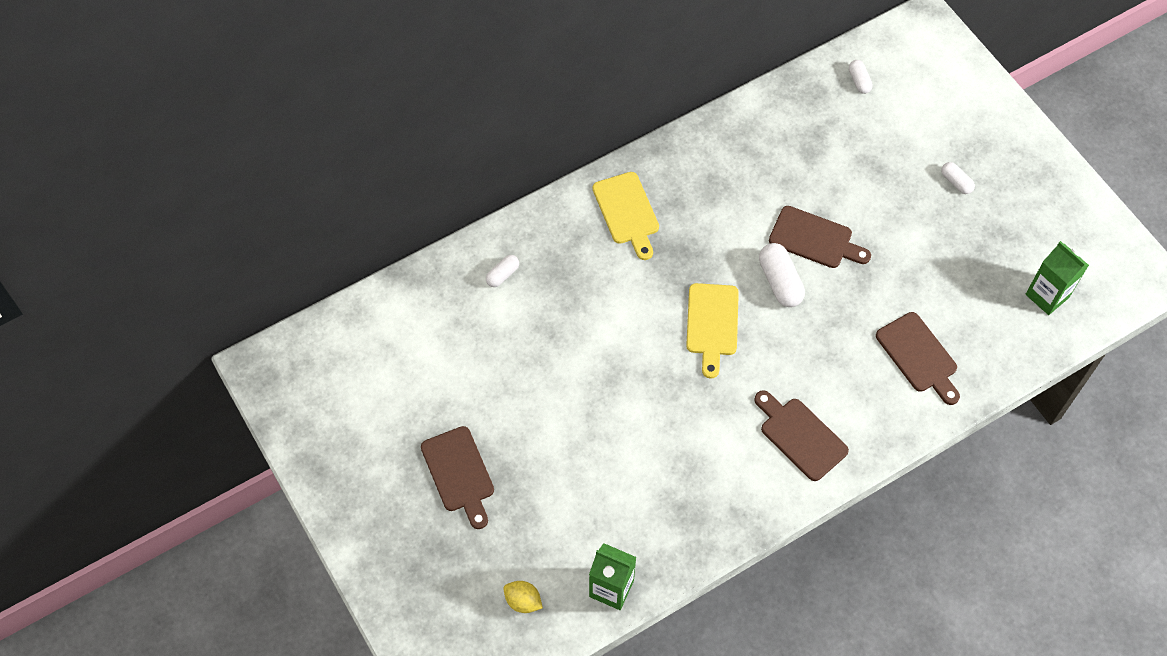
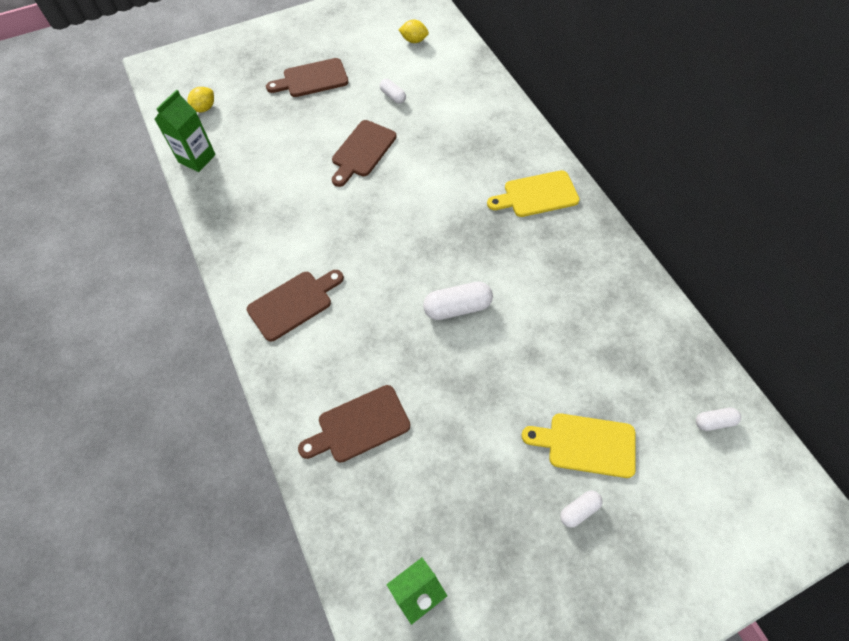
camera: 95 degrees right, 0 degrees up
(378, 356) = (414, 40): none -> yellow lemon
(502, 275) = (477, 110): white capsule -> white capsule (393, 96)
(712, 324) = (417, 247): yellow cutting board -> yellow cutting board (586, 444)
(815, 239) = (504, 345): brown cutting board -> brown cutting board (362, 151)

